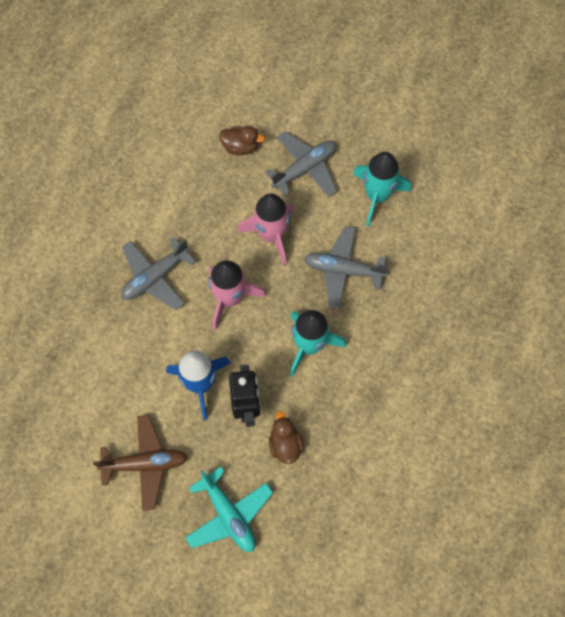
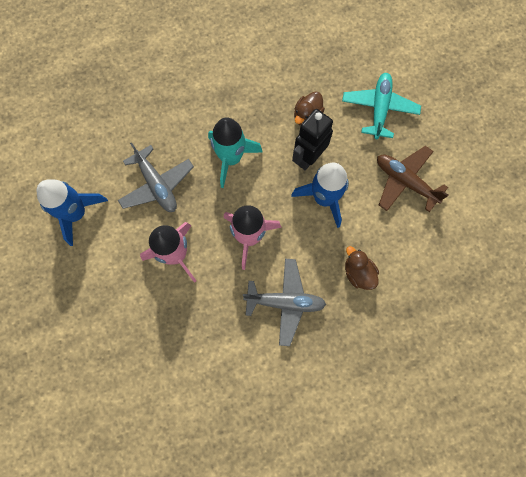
camera: 135 degrees left, 5 degrees up
(240, 147) = (122, 348): brown duck -> brown duck (358, 273)
(304, 168) = (99, 283): grey plane -> none
(377, 196) = (76, 213): turquoise rocket -> blue rocket

